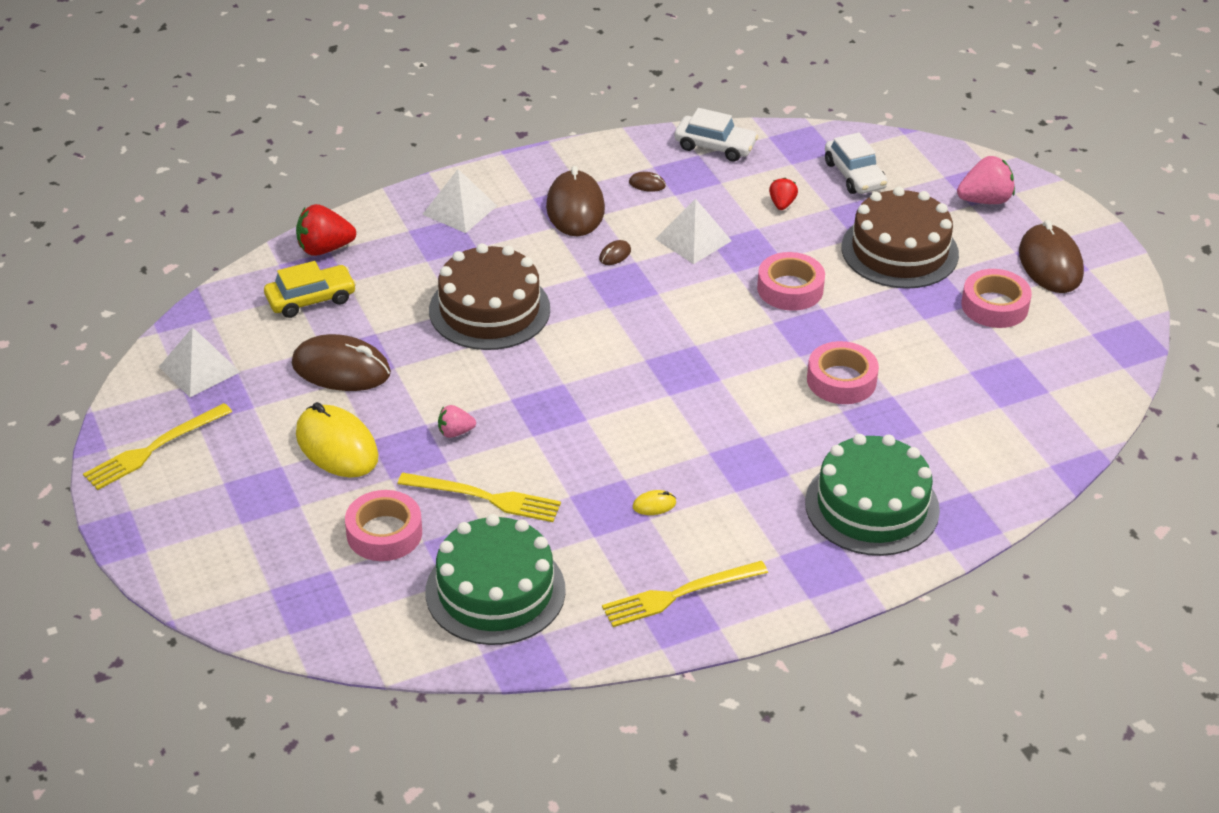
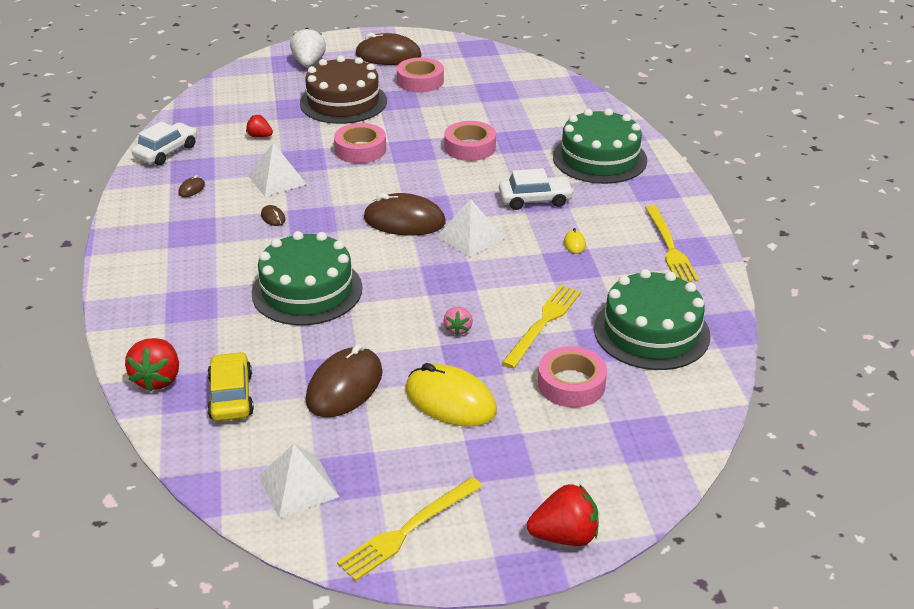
camera: 75 degrees left, 5 degrees down
(154, 448) = (408, 530): yellow fork -> yellow fork turned 75 degrees clockwise
(160, 554) = (564, 536): none -> red strawberry
(337, 446) = (450, 400): yellow mouse -> yellow mouse turned 60 degrees clockwise
(459, 210) = (156, 289): white pyramid -> white pyramid (470, 237)
(489, 309) = (307, 290): brown cake -> green cake
(575, 208) = (198, 228): brown mouse -> brown mouse (404, 221)
(854, 175) = (246, 103): white car -> white car (535, 199)
(985, 200) = (309, 63): pink strawberry -> white strawberry

